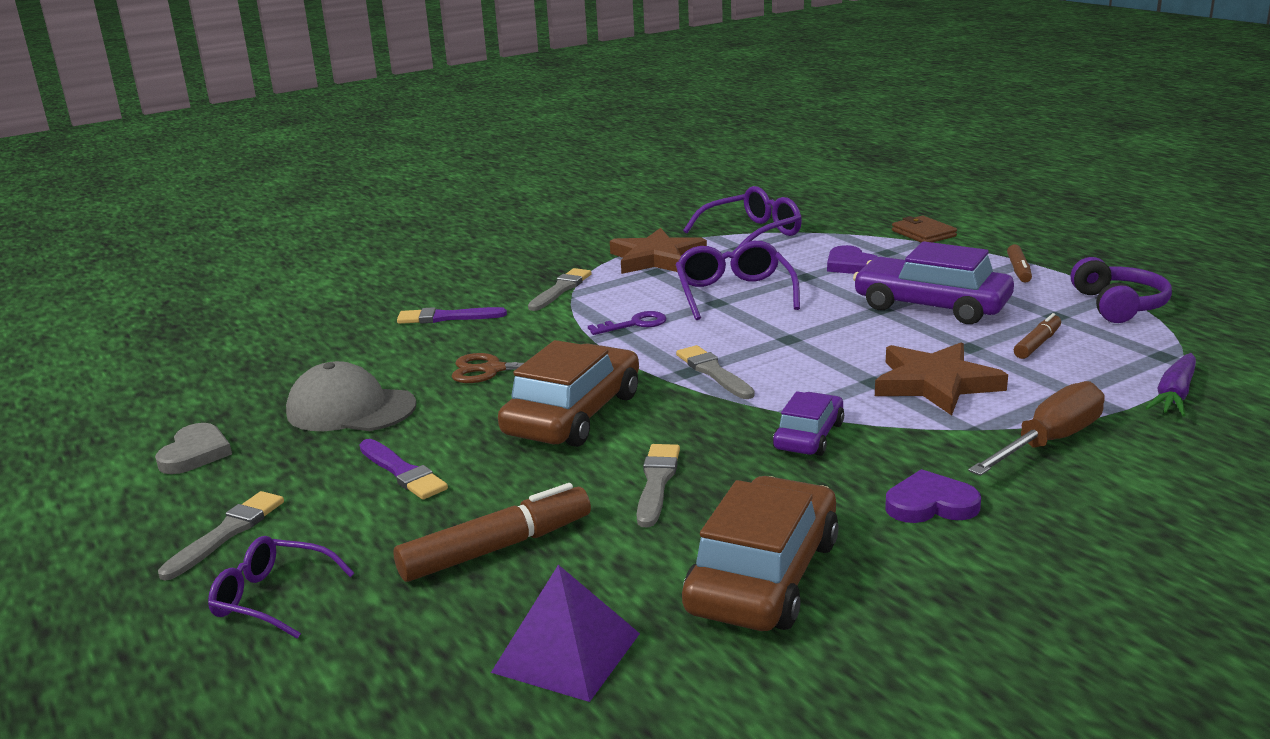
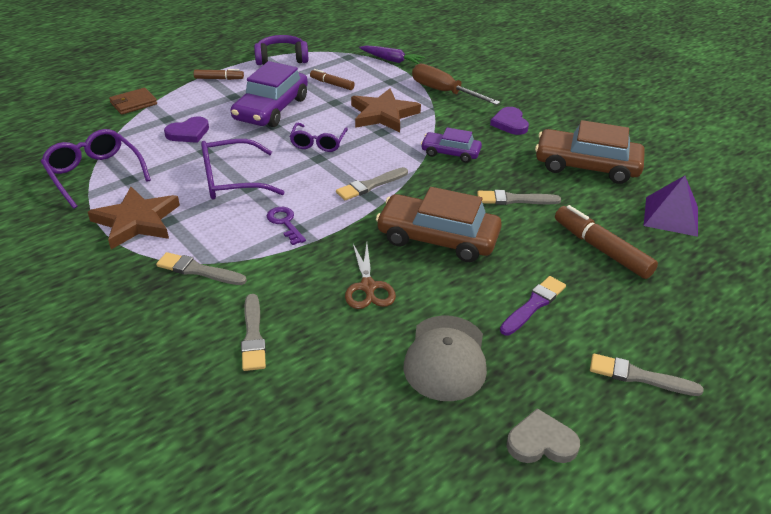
camera: 100 degrees left, 15 degrees up
(272, 598) = (689, 330): purple glasses -> purple glasses (318, 143)
(446, 317) = (253, 336): purple brush -> grey brush

